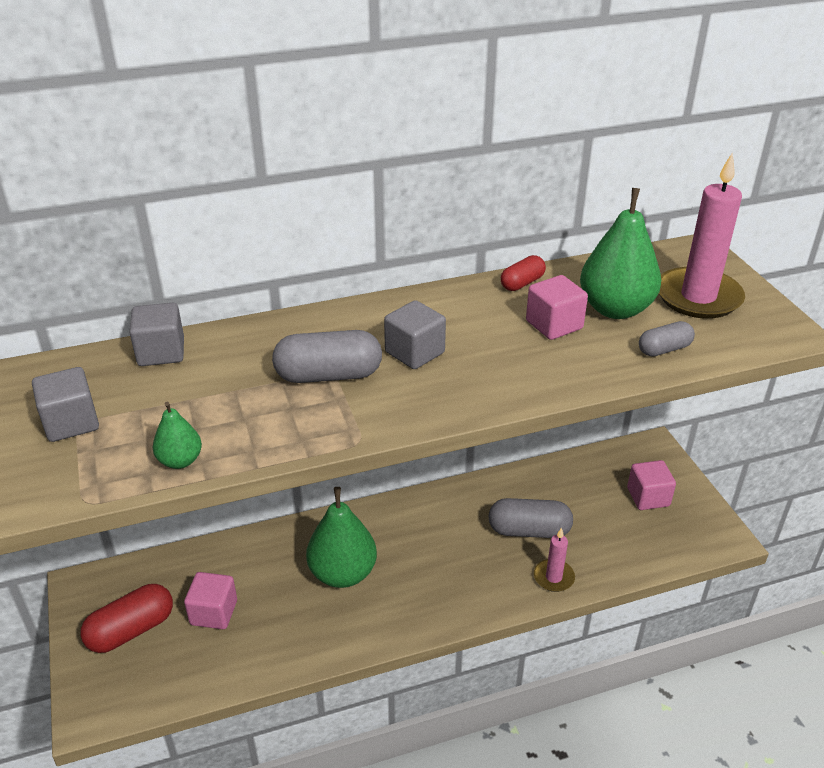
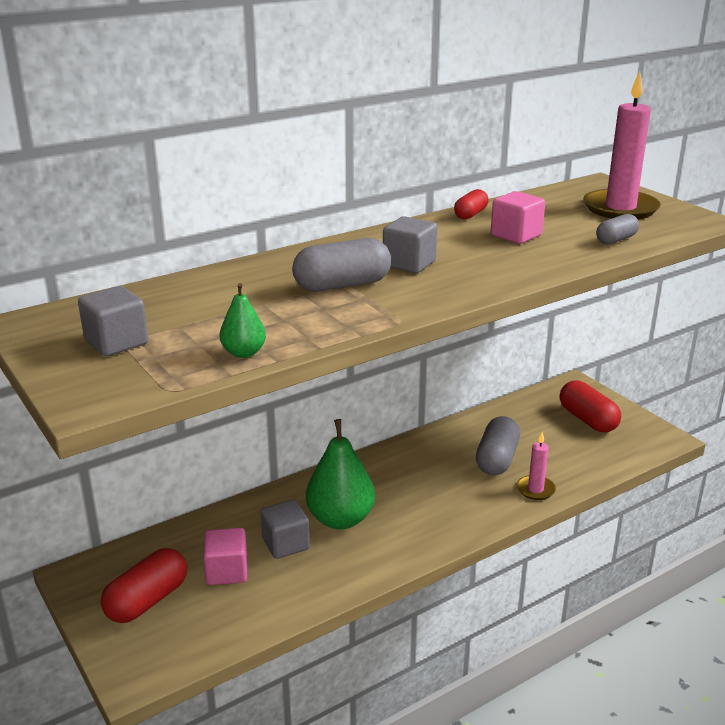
camera: 15 degrees left, 10 degrees down
(161, 352) = (172, 289): grey cube -> grey cube (285, 544)
(529, 530) = (496, 459): grey capsule -> grey capsule turned 60 degrees counterclockwise
(615, 309) = (559, 221): green pear -> none
(648, 497) = (587, 420): pink cube -> red capsule

